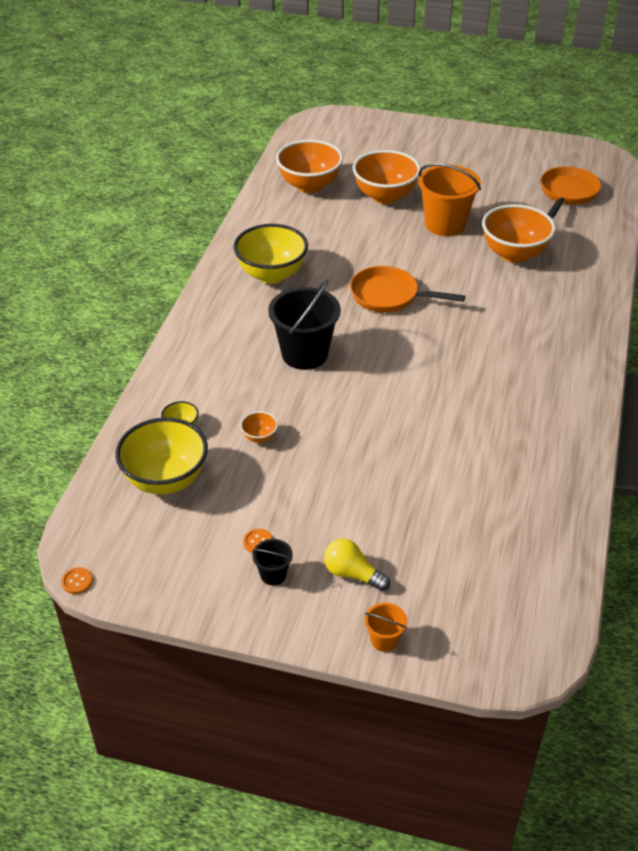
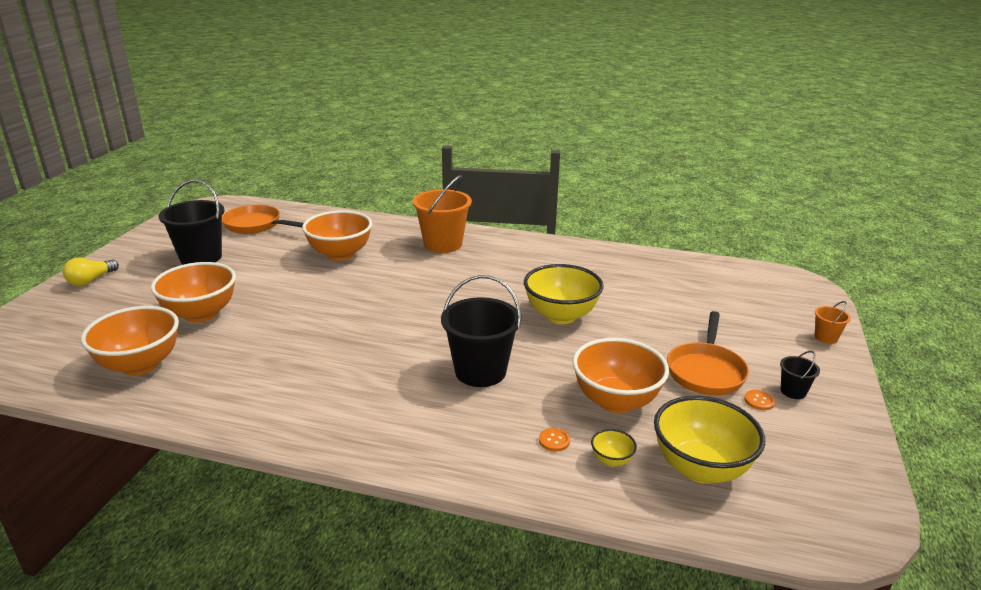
camera: 90 degrees left, 15 degrees down
(77, 581) = (884, 533): orange button -> orange button (554, 440)
(259, 437) = (615, 401): orange bowl -> orange bowl, size x2.31
(271, 274) = (326, 395): yellow bowl -> yellow bowl (561, 316)
(352, 574) = (768, 350): yellow light bulb -> yellow light bulb (91, 280)
(389, 296) = (389, 319): orange pan -> orange pan (705, 371)
(445, 224) = (275, 283): orange bucket -> orange bucket (443, 244)
(486, 176) = (201, 257): none -> black bucket

